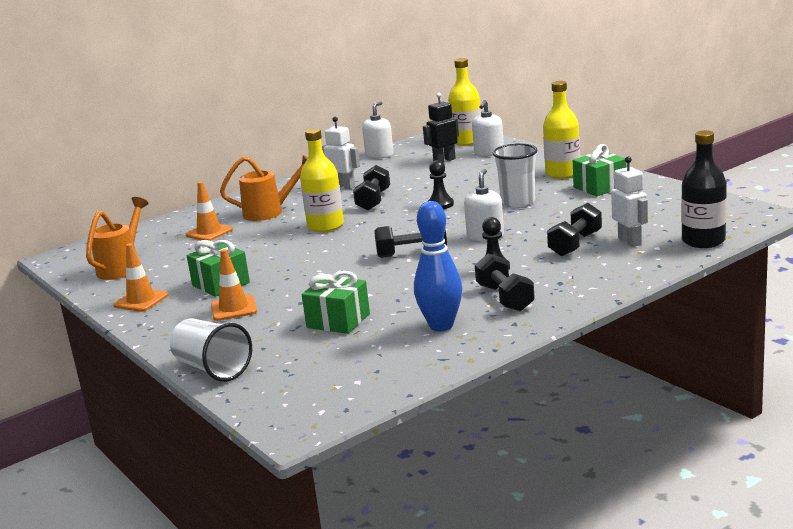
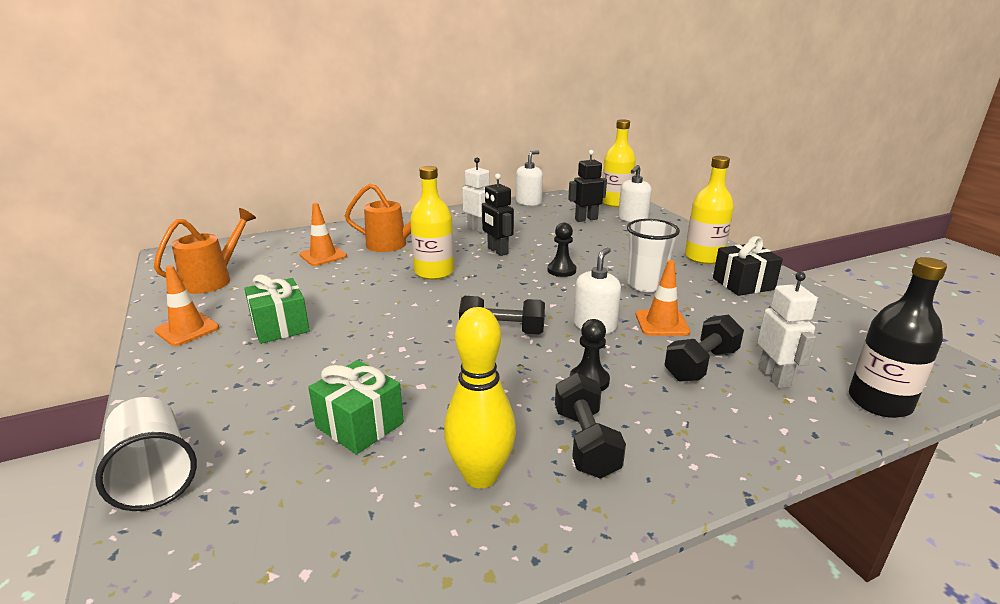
camera: 10 degrees right, 5 degrees up
(234, 308) = (263, 368): orange traffic cone -> orange traffic cone (662, 323)
(373, 200) = (497, 251): black dumbbell -> black robot
(441, 326) = (480, 476): blue bowling pin -> yellow bowling pin
(600, 187) = (743, 284): green gift -> black gift

